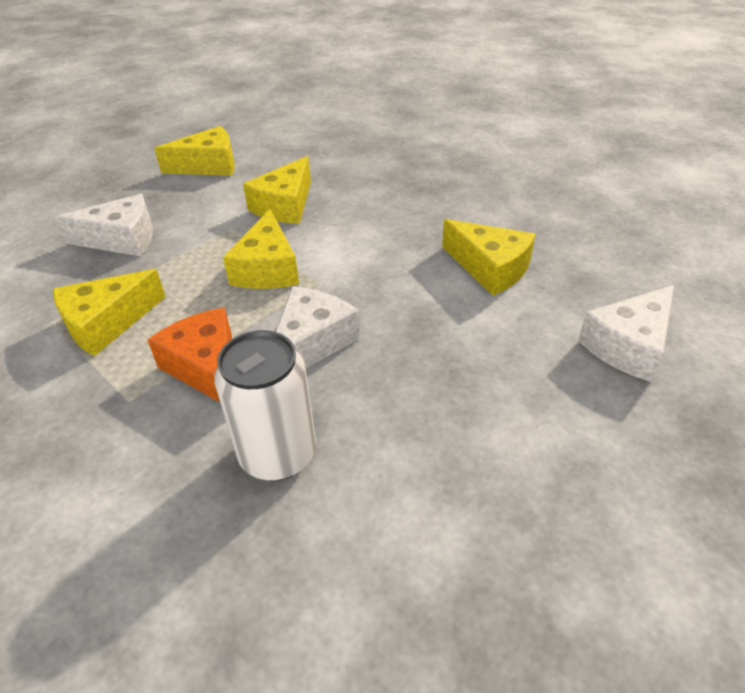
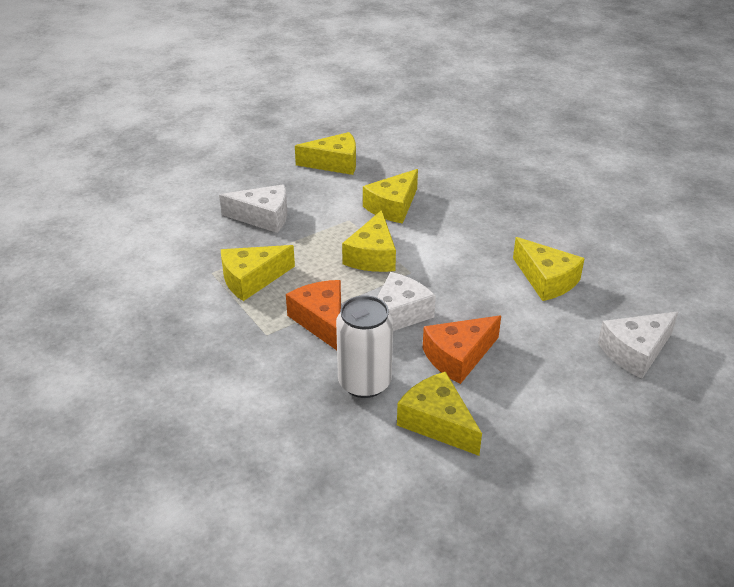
camera: 10 degrees right, 5 degrees down
(394, 502) = (437, 422): none -> yellow cheese
(403, 391) = (458, 357): none -> orange cheese

